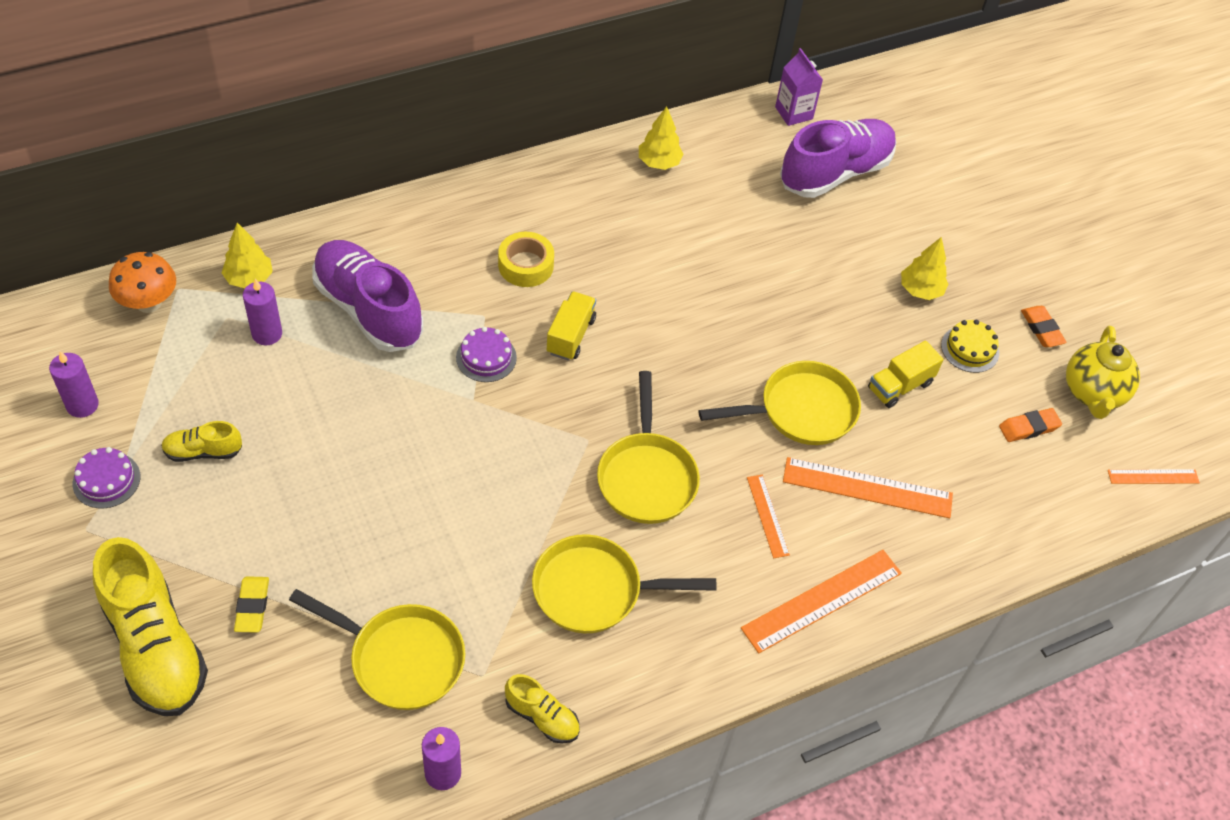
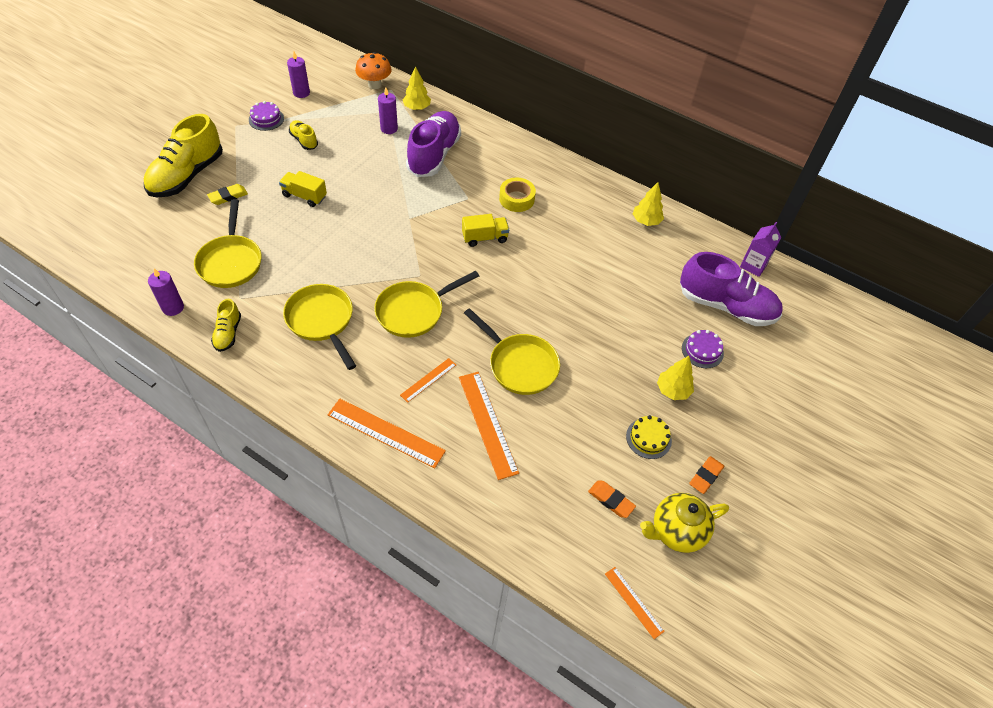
camera: 60 degrees right, 0 degrees up
(486, 357) = (441, 211): purple cake -> purple cake (702, 350)
(900, 386) = (583, 410): yellow truck -> yellow truck (304, 196)

